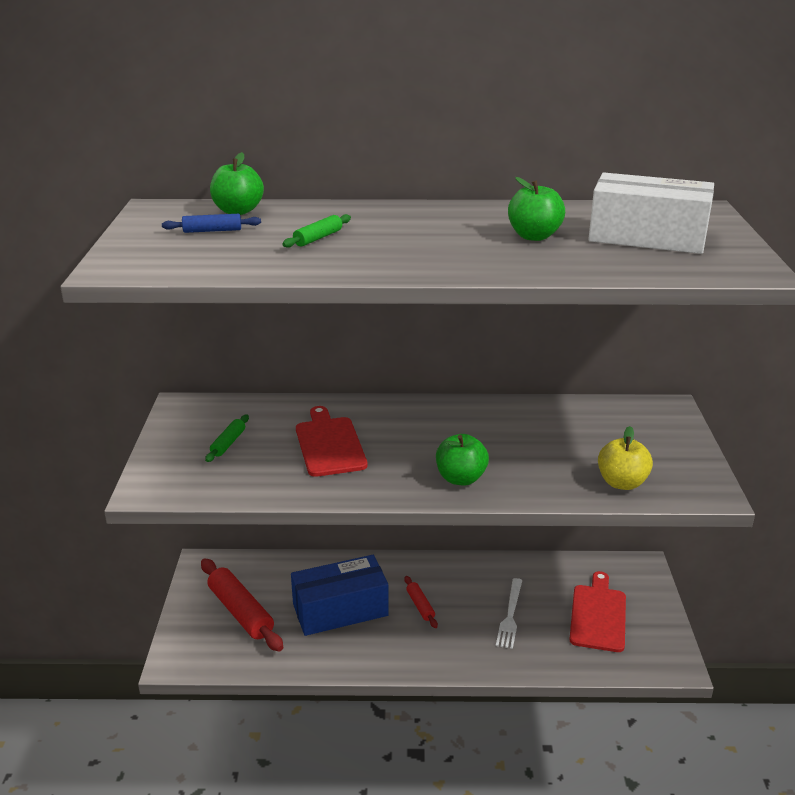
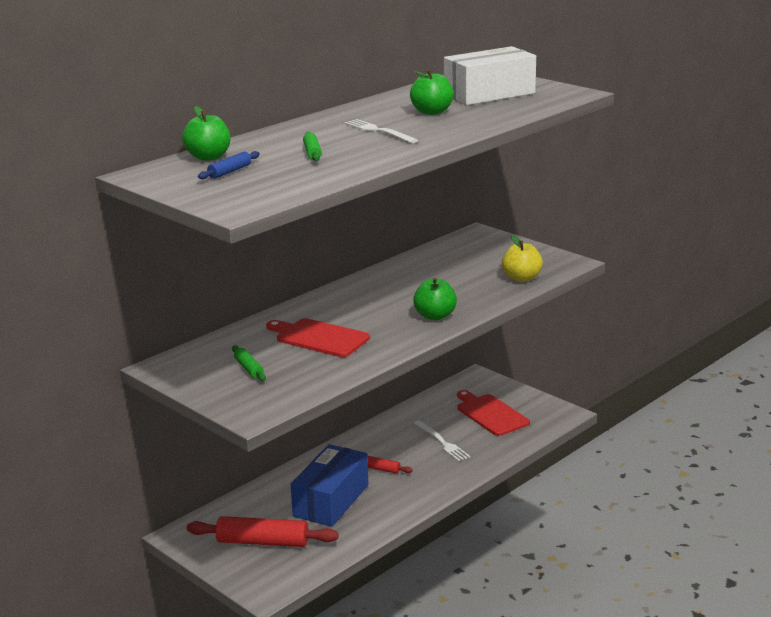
camera: 45 degrees left, 5 degrees down
(430, 238) = (378, 131): none -> white fork

